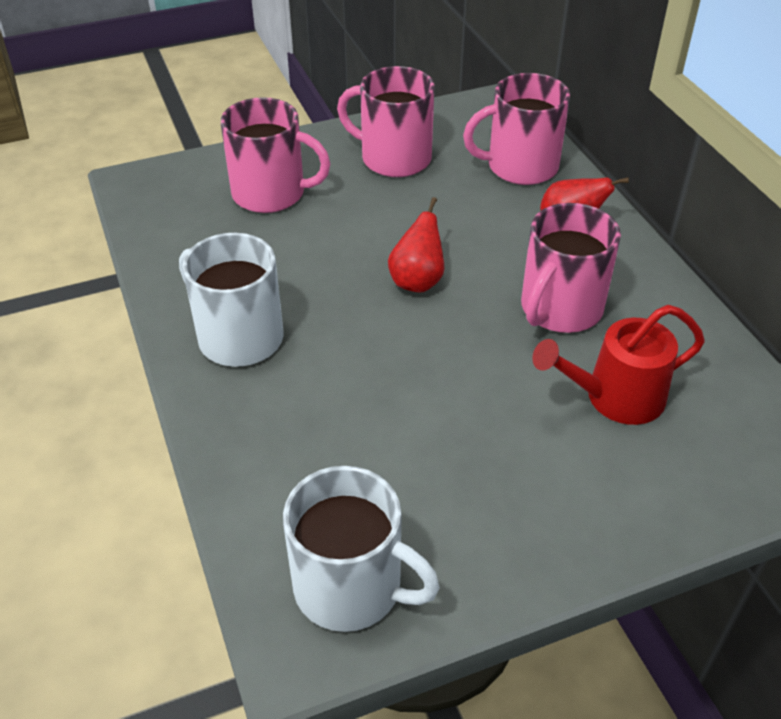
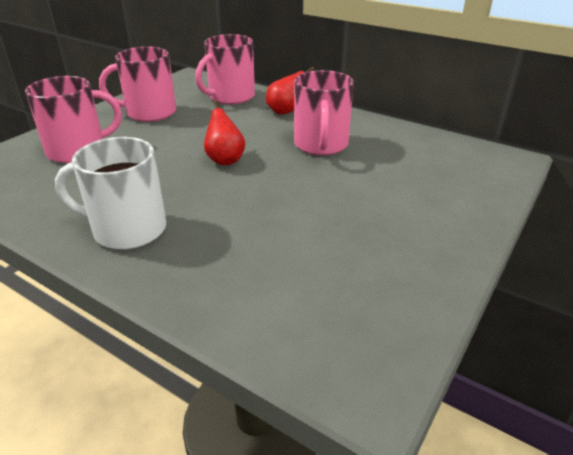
camera: 35 degrees left, 10 degrees down
(351, 587) = (361, 332): white mug -> none
(614, 398) = (394, 170): red watering can -> none

